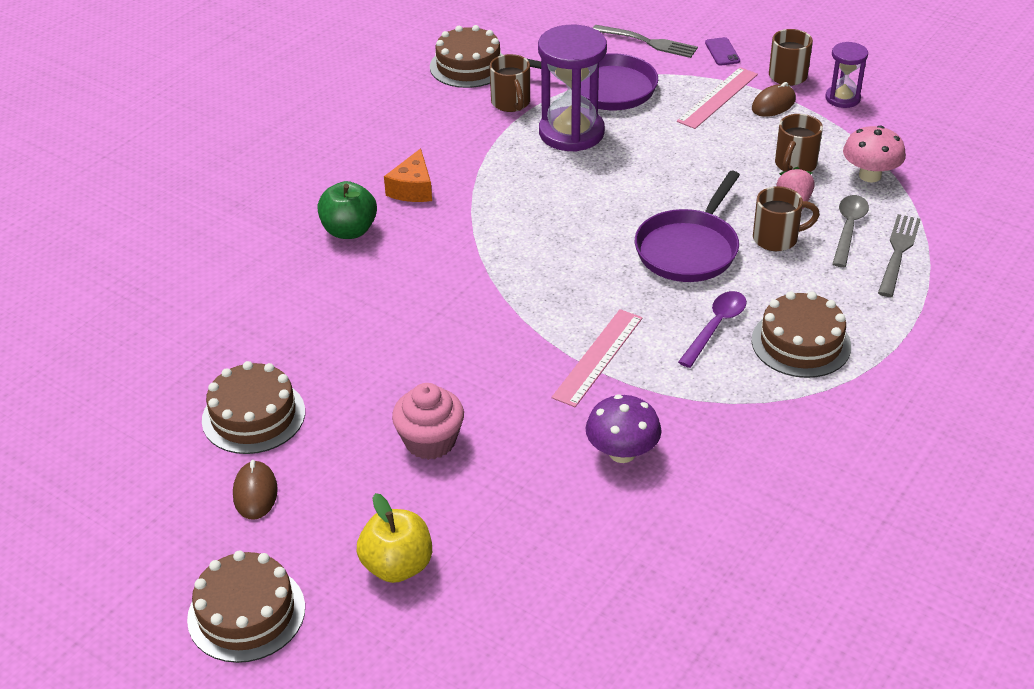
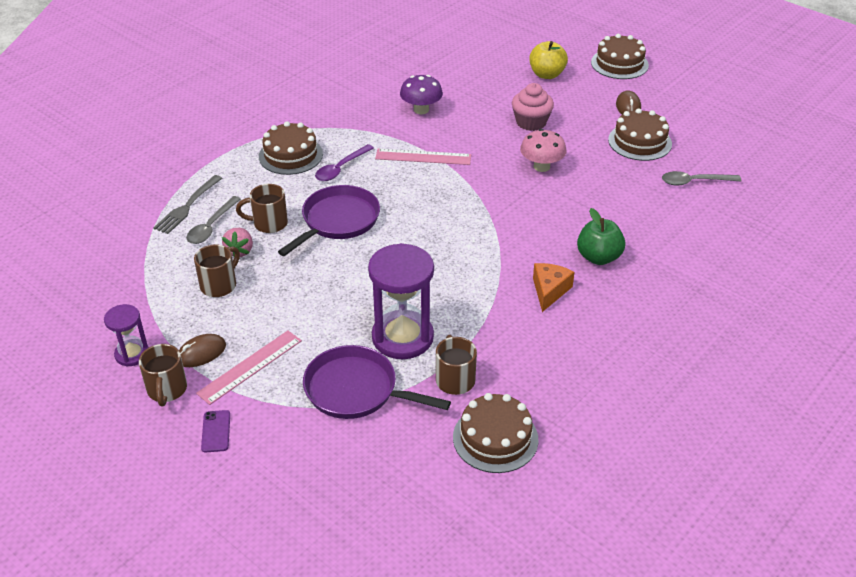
camera: 175 degrees left, 0 degrees up
(190, 349) = (694, 182): none -> grey spoon
(598, 357) = (423, 157): pink ruler -> pink ruler turned 60 degrees clockwise
(648, 42) = (290, 456): grey fork -> none
(870, 175) = (164, 270): pink mushroom -> pink mushroom (541, 167)

